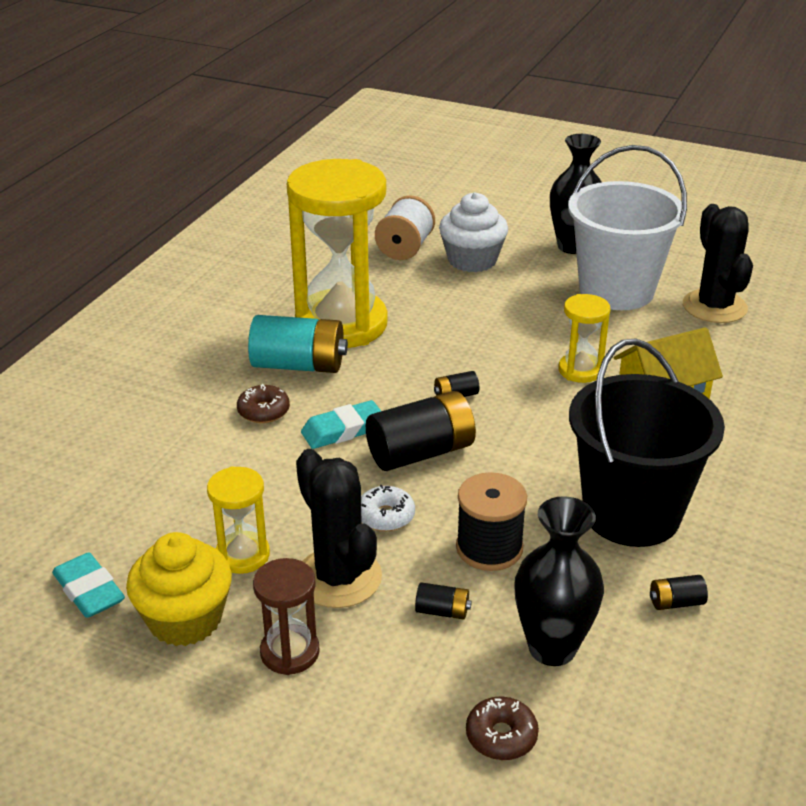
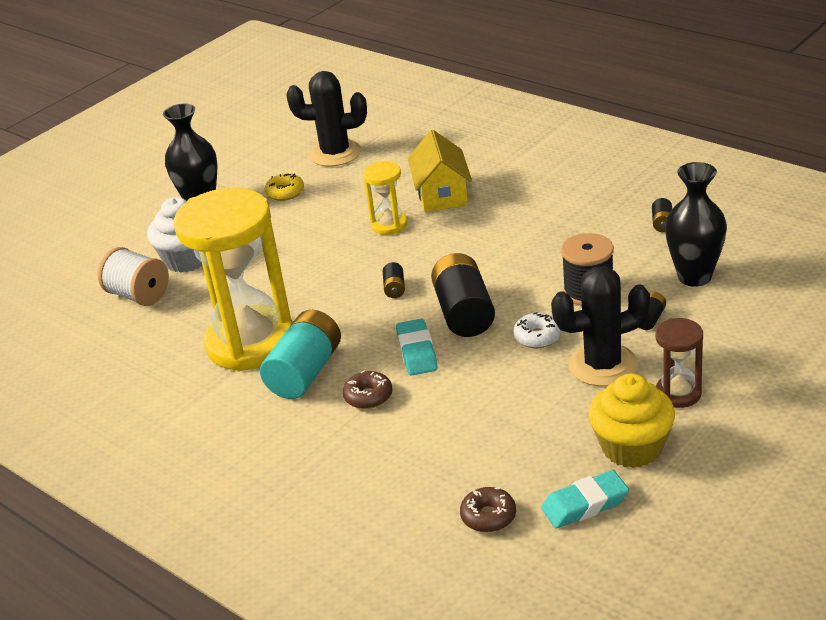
camera: 70 degrees left, 0 degrees up
(242, 555) = (563, 414): yellow hourglass -> none
(501, 736) = (769, 306): brown donut -> brown donut (488, 516)
(616, 290) = (285, 193): white bucket -> yellow donut
(631, 514) = (569, 227): black bucket -> none

